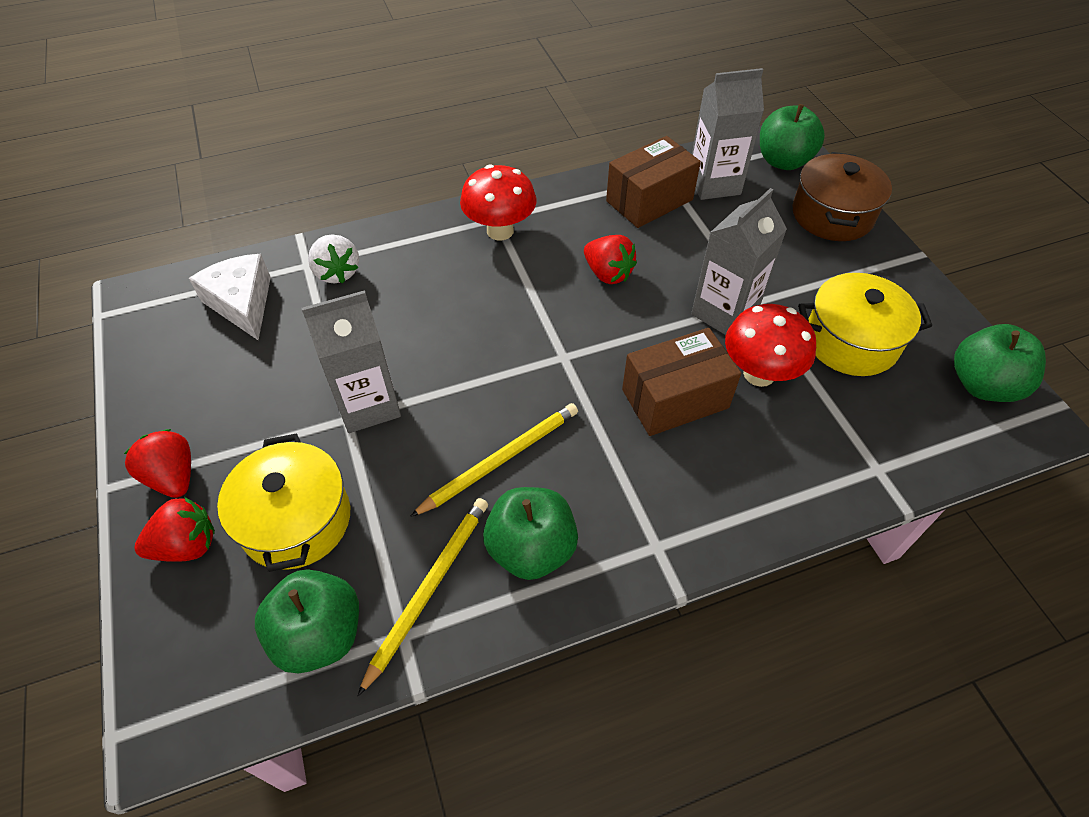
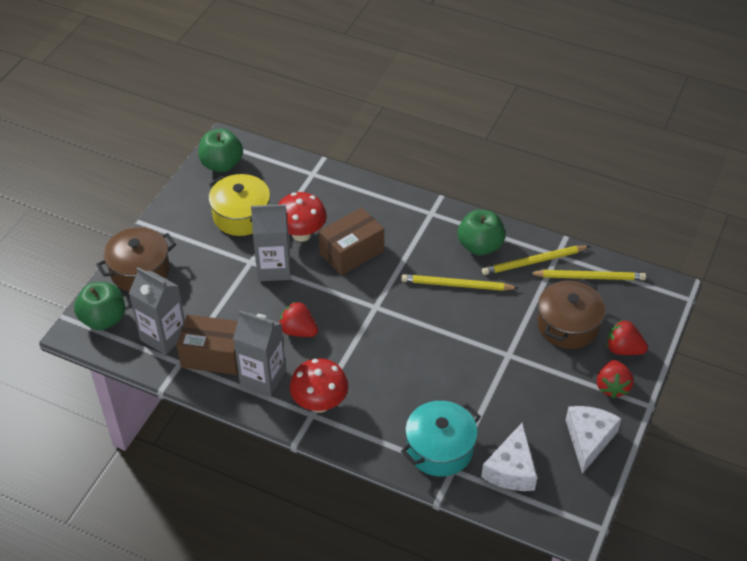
camera: 135 degrees left, 5 degrees down
(168, 390) = (588, 439): none -> white cheese
(296, 520) = (567, 325): yellow pot -> brown pot
(319, 634) = (589, 277): green apple -> yellow pencil
(337, 272) = (440, 449): white strawberry -> turquoise pot
(368, 405) = (492, 354): grey carton -> grey carton (263, 377)
(608, 273) = (298, 331): red strawberry -> red strawberry turned 60 degrees counterclockwise
(675, 399) = (351, 252): brown box -> brown box turned 60 degrees counterclockwise

